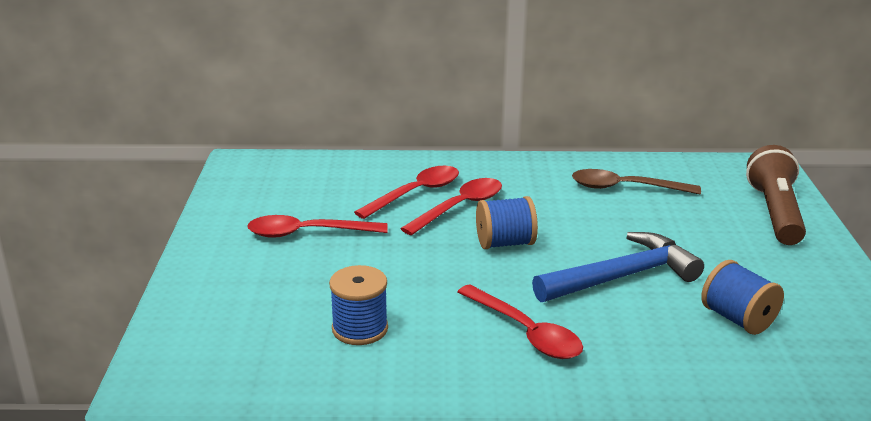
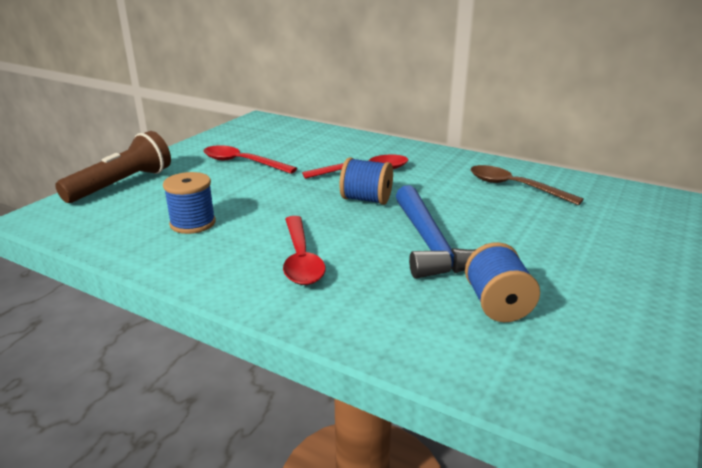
camera: 30 degrees right, 0 degrees up
(416, 193) = (344, 156): red spoon -> none
(622, 276) = (431, 244): blue hammer -> blue hammer turned 75 degrees clockwise
(775, 213) = (641, 235): brown flashlight -> brown flashlight (122, 184)

